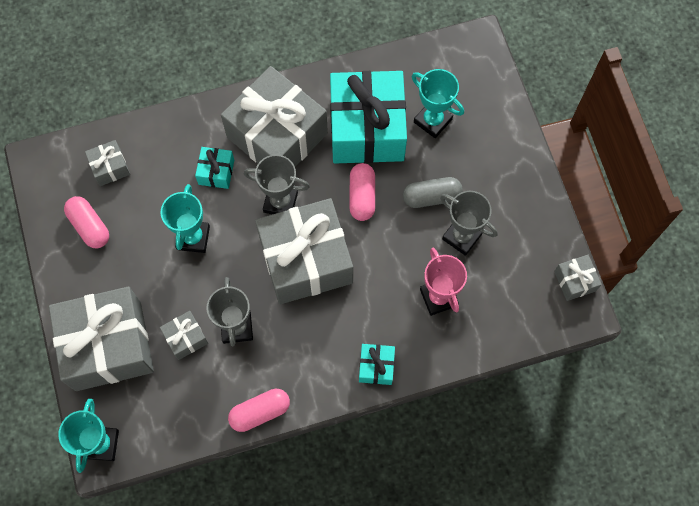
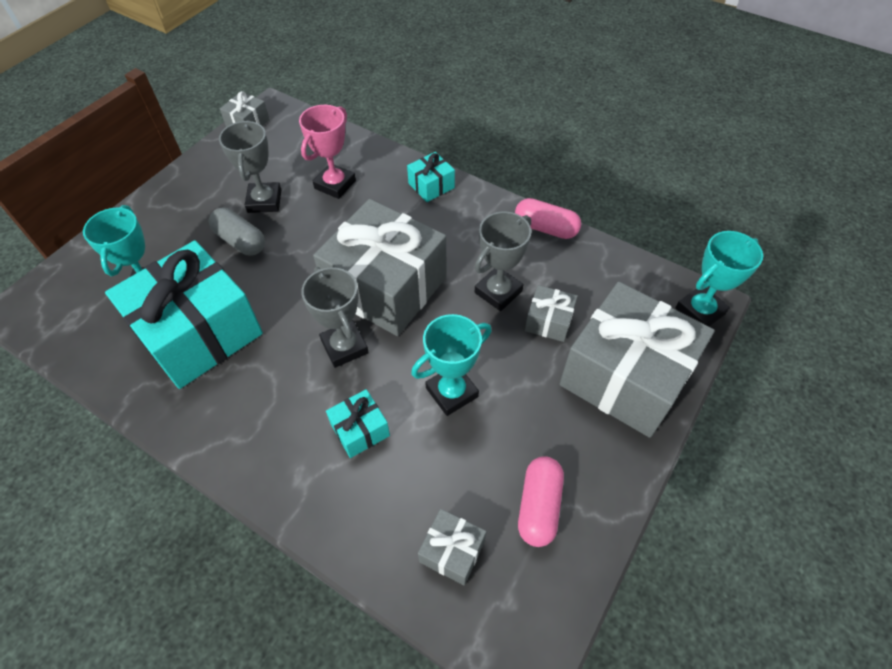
camera: 130 degrees left, 15 degrees down
(277, 135) = (267, 406): grey gift -> none
(362, 196) = (282, 288): pink capsule -> none

